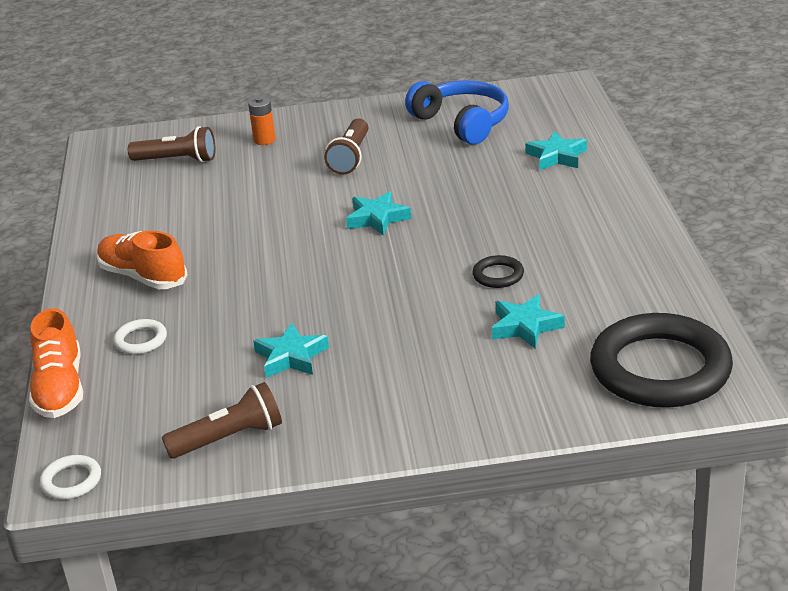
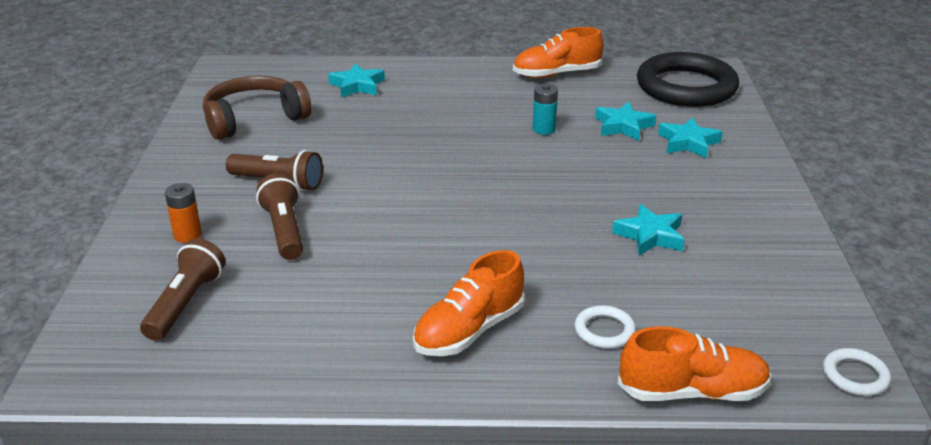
camera: 85 degrees left, 0 degrees up
(229, 438) = (776, 274): brown flashlight -> brown flashlight (284, 230)
(377, 218) = (417, 176): turquoise star -> turquoise star (688, 142)
(462, 123) = (254, 119): blue headphones -> brown headphones
(498, 275) = (544, 129): black ring -> turquoise battery
(649, 269) = (556, 74): none -> orange shoe

